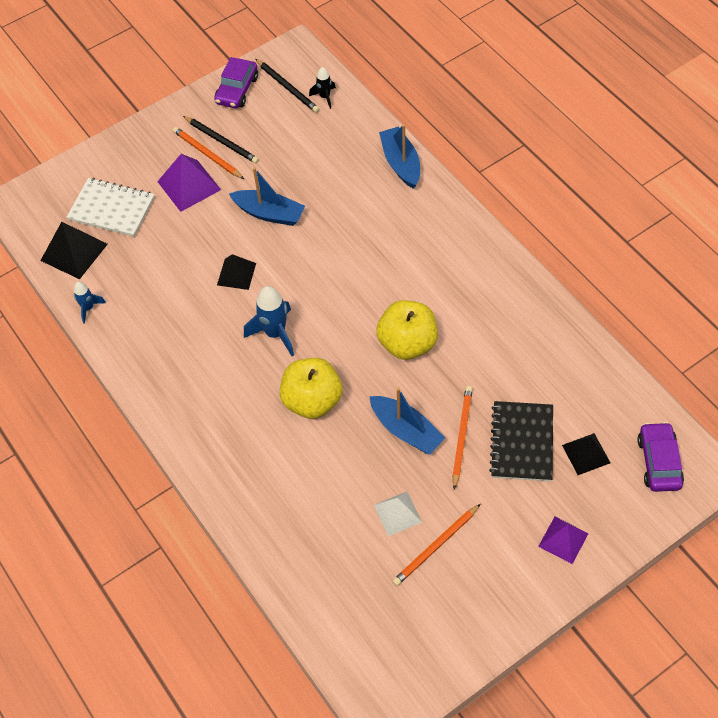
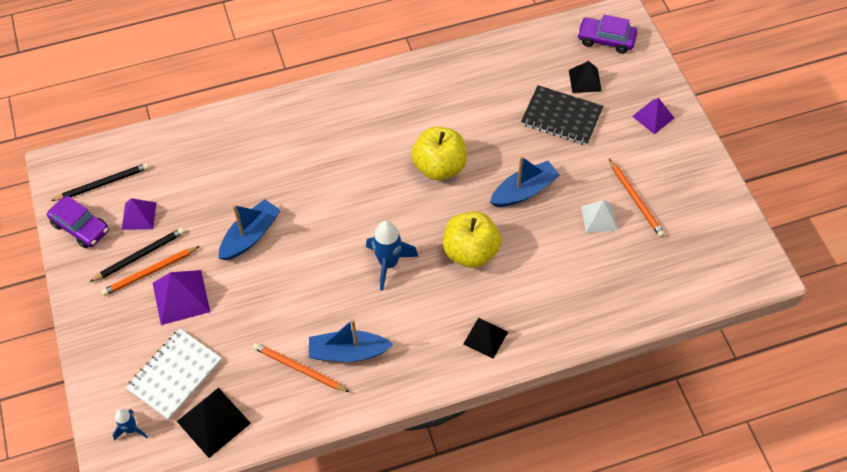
camera: 75 degrees left, 0 degrees up
(88, 308) = (291, 421): blue rocket -> blue rocket (131, 429)
(236, 274) = (308, 279): black pyramid -> black pyramid (485, 337)
(263, 125) = (139, 216): none -> purple pyramid
(324, 97) = (133, 156): black rocket -> none
(401, 163) = (245, 119): blue boat -> blue boat (348, 352)
(461, 436) = (542, 154): orange pencil -> orange pencil (299, 368)

